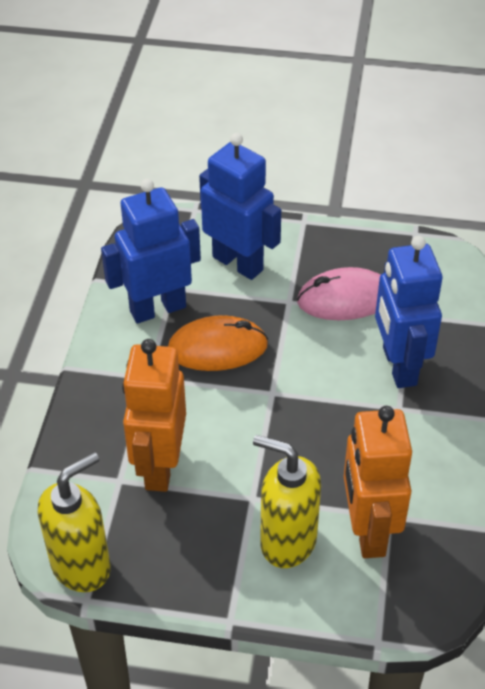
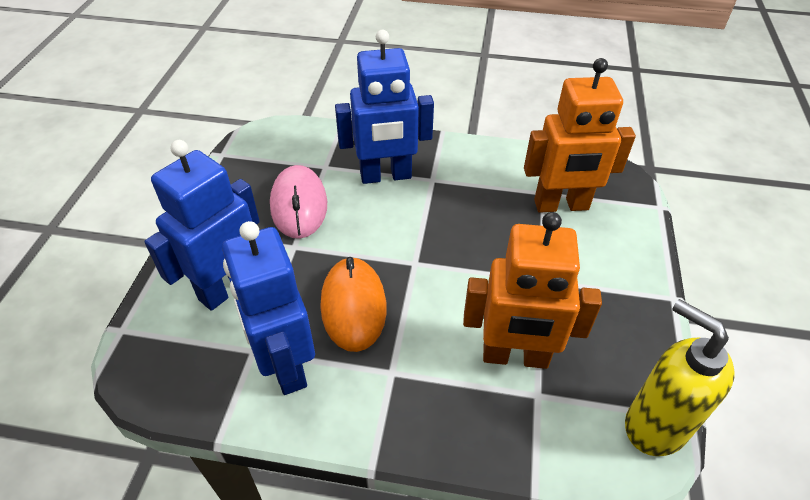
camera: 90 degrees left, 0 degrees up
(287, 542) = (583, 256): yellow soap dispenser -> none

